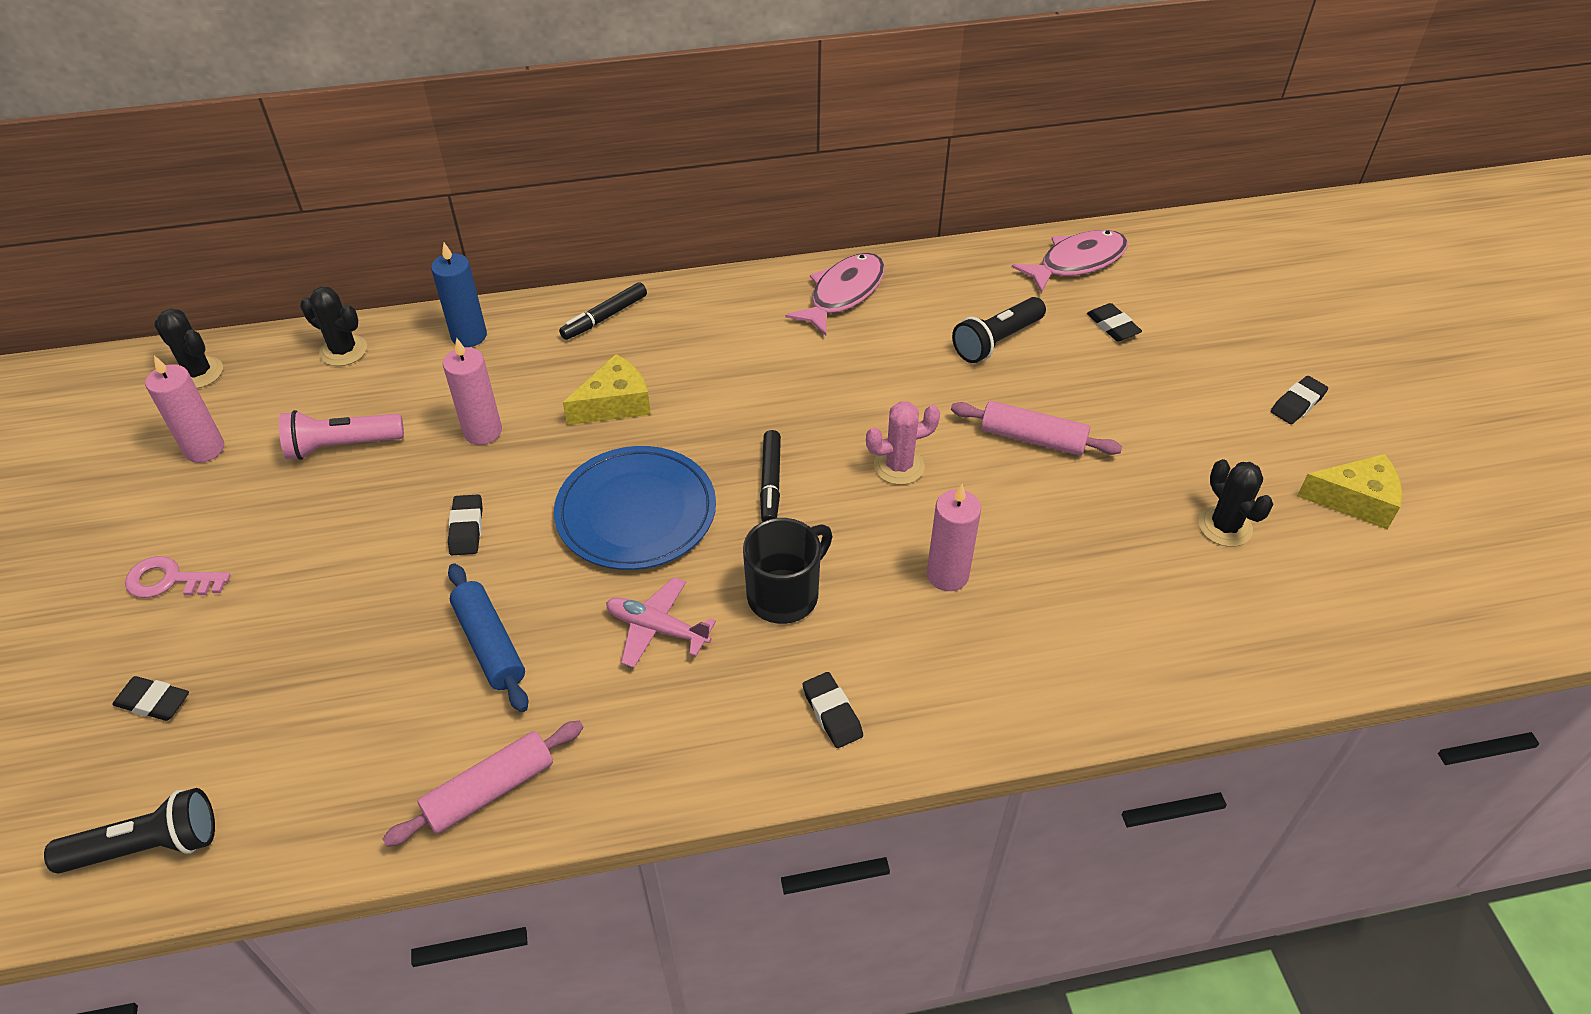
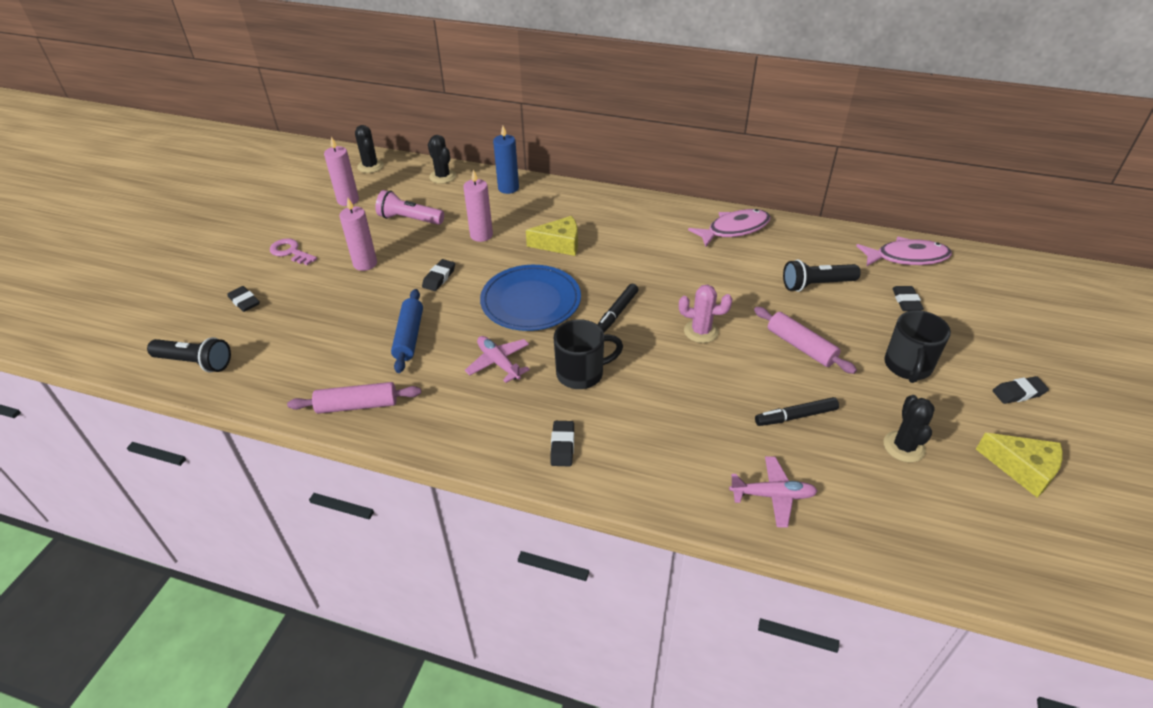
camera: 30 degrees right, 5 degrees down
(604, 317) = (585, 200): black marker -> black marker (795, 416)
(947, 575) = (687, 401): pink candle -> pink candle (365, 263)
(1126, 658) = (773, 495): none -> pink plane
(1166, 417) = (907, 366): none -> black mug

